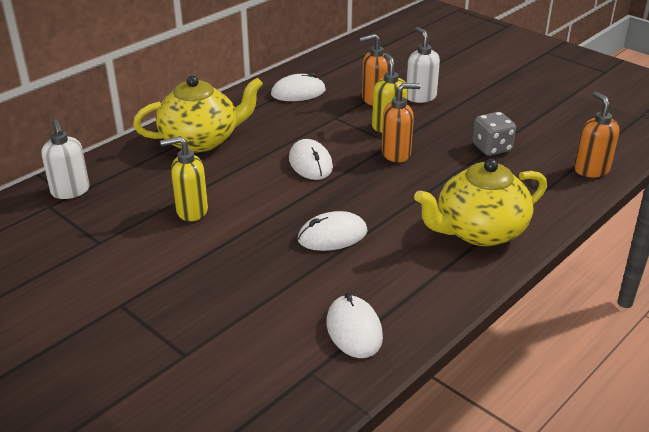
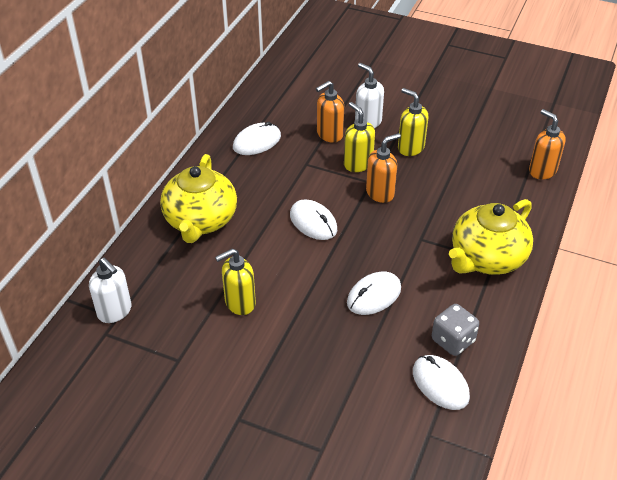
camera: 20 degrees left, 10 degrees up
(201, 140) = (200, 221): yellow teapot -> yellow teapot turned 135 degrees clockwise
(453, 124) = (410, 148): none -> yellow soap dispenser
(491, 148) = (454, 167): grey dice -> grey dice (453, 340)

